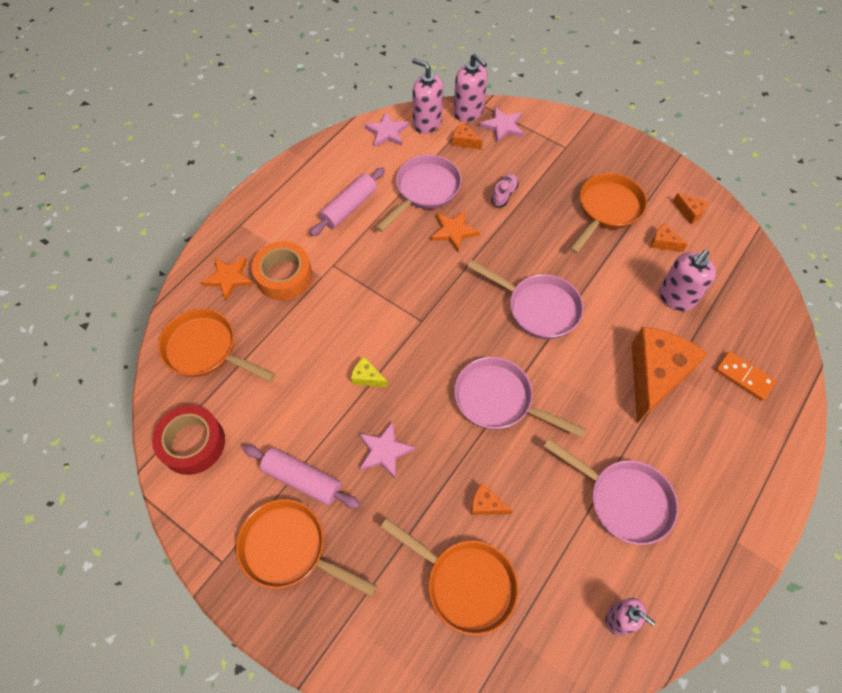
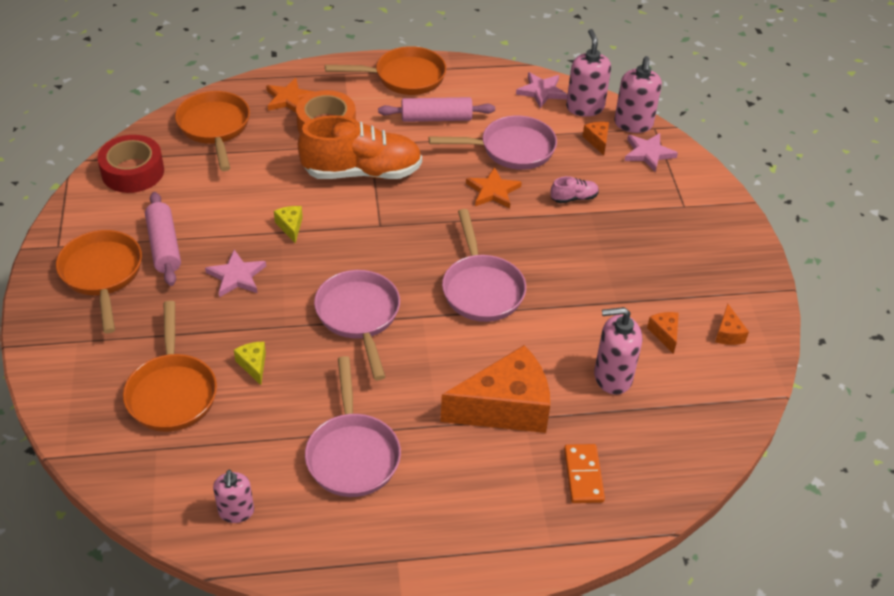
camera: 45 degrees right, 15 degrees down
(357, 291) = (362, 172): none -> orange shoe
(486, 504) = (253, 365): orange cheese -> yellow cheese
(607, 210) = (649, 274): orange pan -> orange pan (404, 77)

